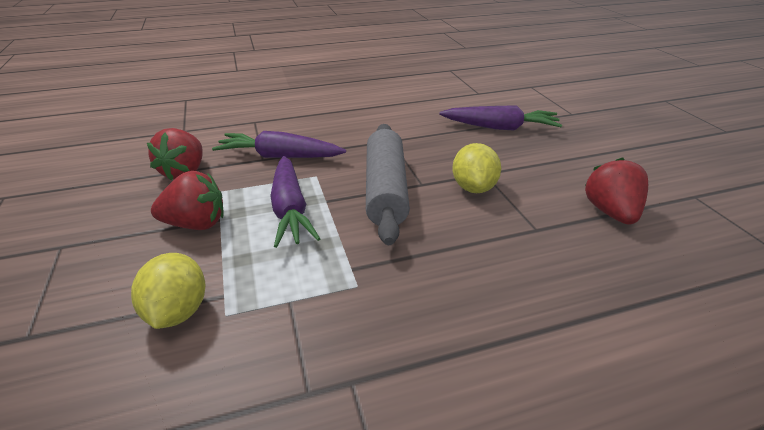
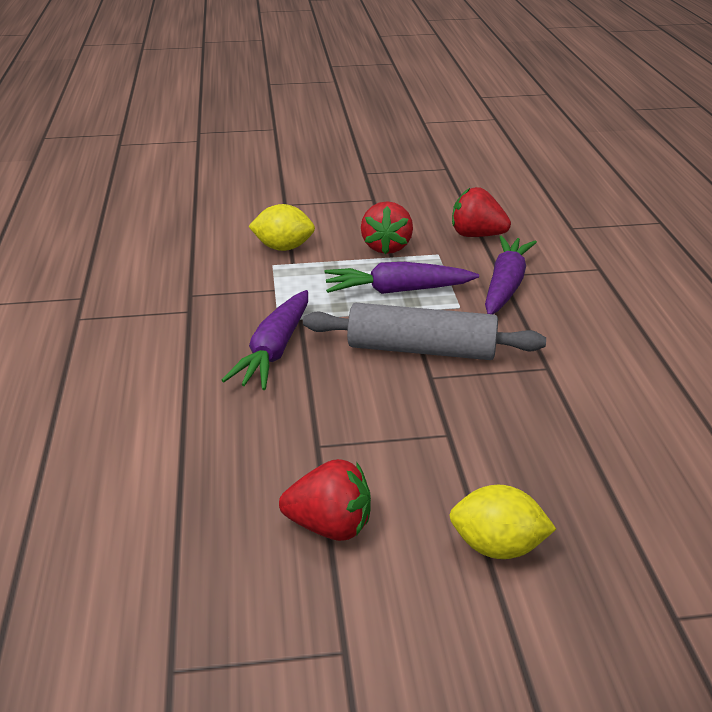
camera: 100 degrees right, 0 degrees up
(473, 188) = (414, 416): yellow lemon -> yellow lemon (497, 546)
(500, 128) = (596, 487): purple carrot -> purple carrot (274, 350)

